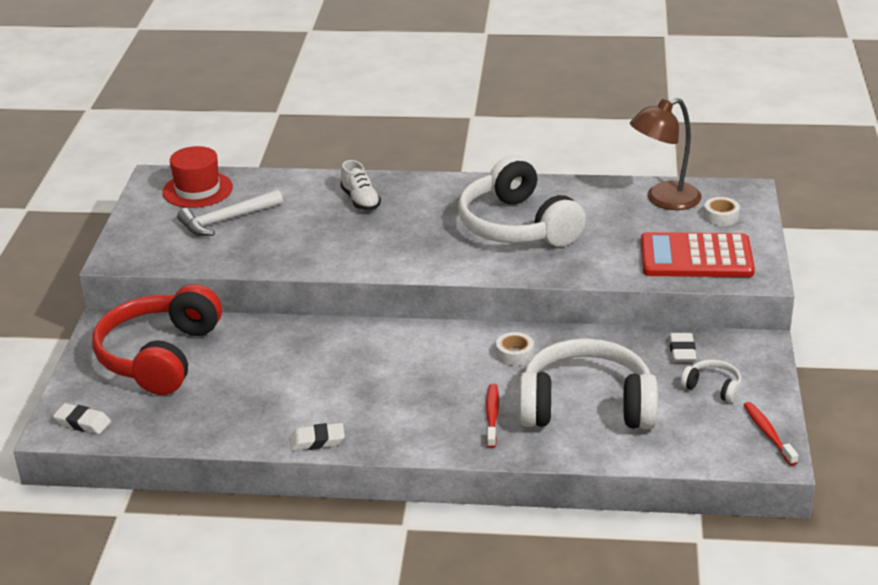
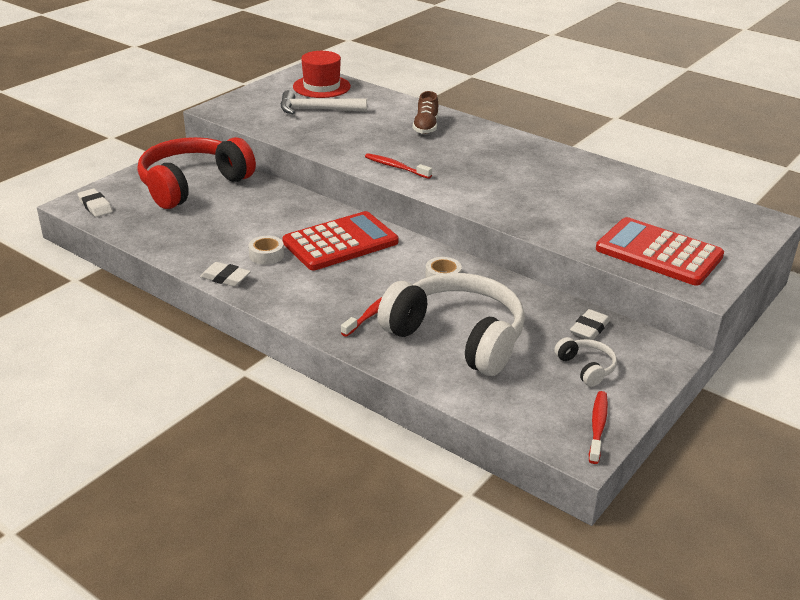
camera: 30 degrees right, 0 degrees up
(360, 200) = (426, 127): white shoe -> brown shoe
(383, 257) = (396, 167): none -> red toothbrush
(384, 358) = (340, 242): none -> red calculator
(517, 226) = (527, 180): white headphones -> none
(664, 200) = (677, 202): brown lamp -> none
(721, 216) = (718, 231): white tape -> white tape (266, 255)

